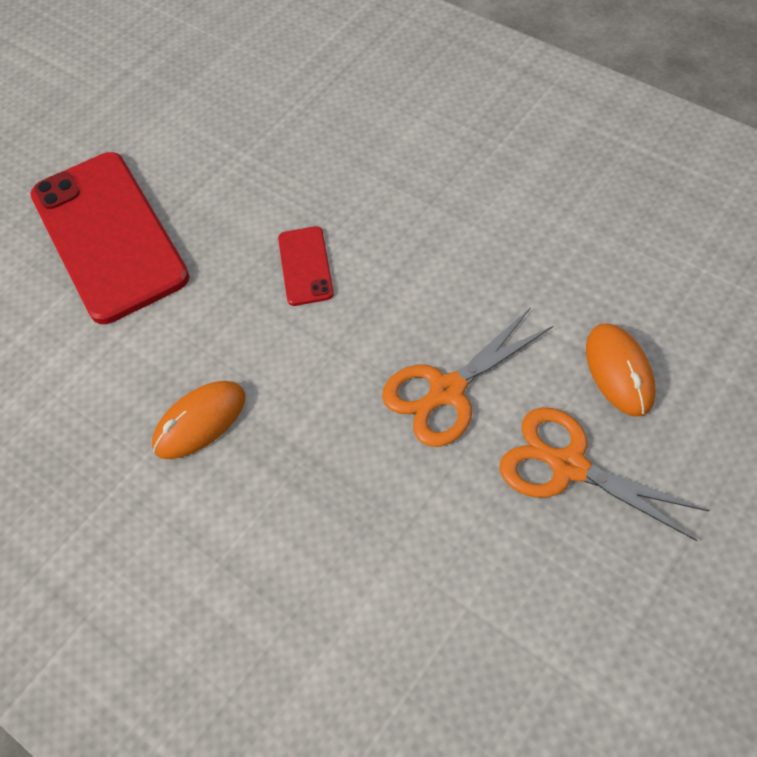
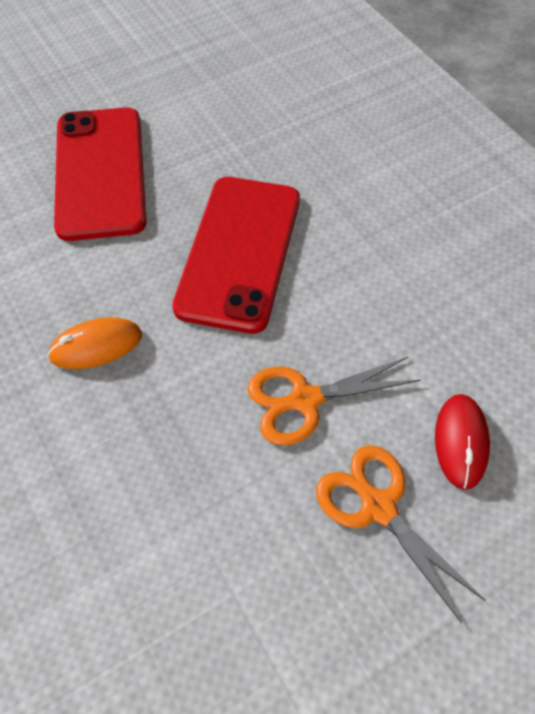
camera: 15 degrees right, 0 degrees up
(305, 266) = (239, 252): red phone -> red phone, size x2.29
(619, 371) = (461, 442): orange mouse -> red mouse

